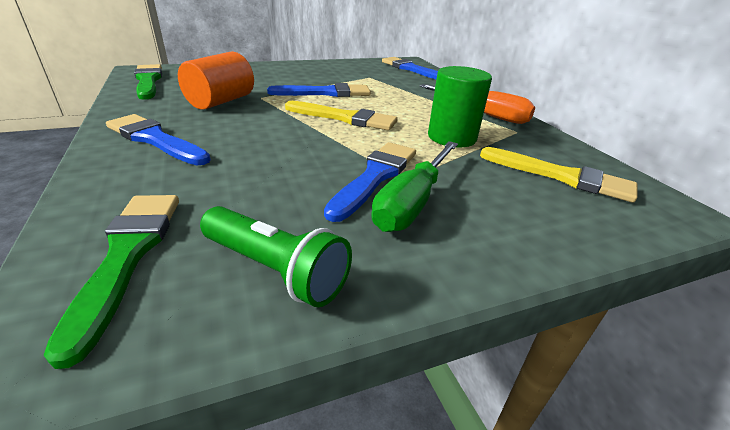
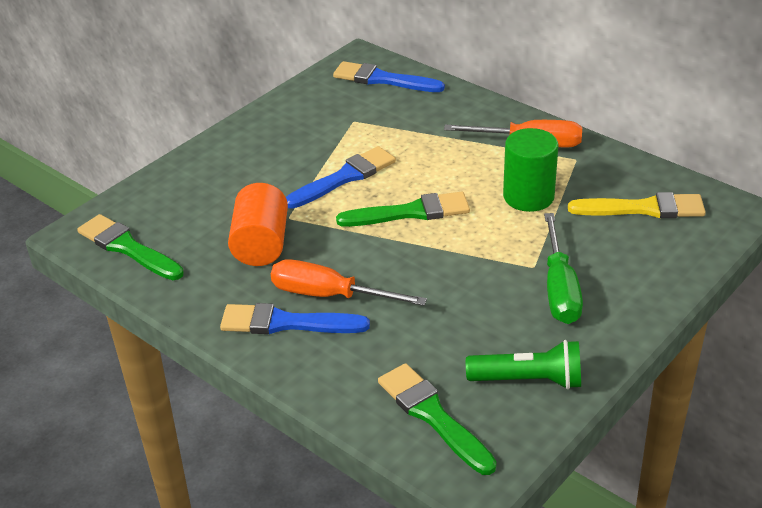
camera: 25 degrees left, 5 degrees up
(213, 137) = (329, 295): none -> orange screwdriver
(344, 118) = (410, 212): yellow brush -> green brush
(375, 177) = (511, 276): blue brush -> none

